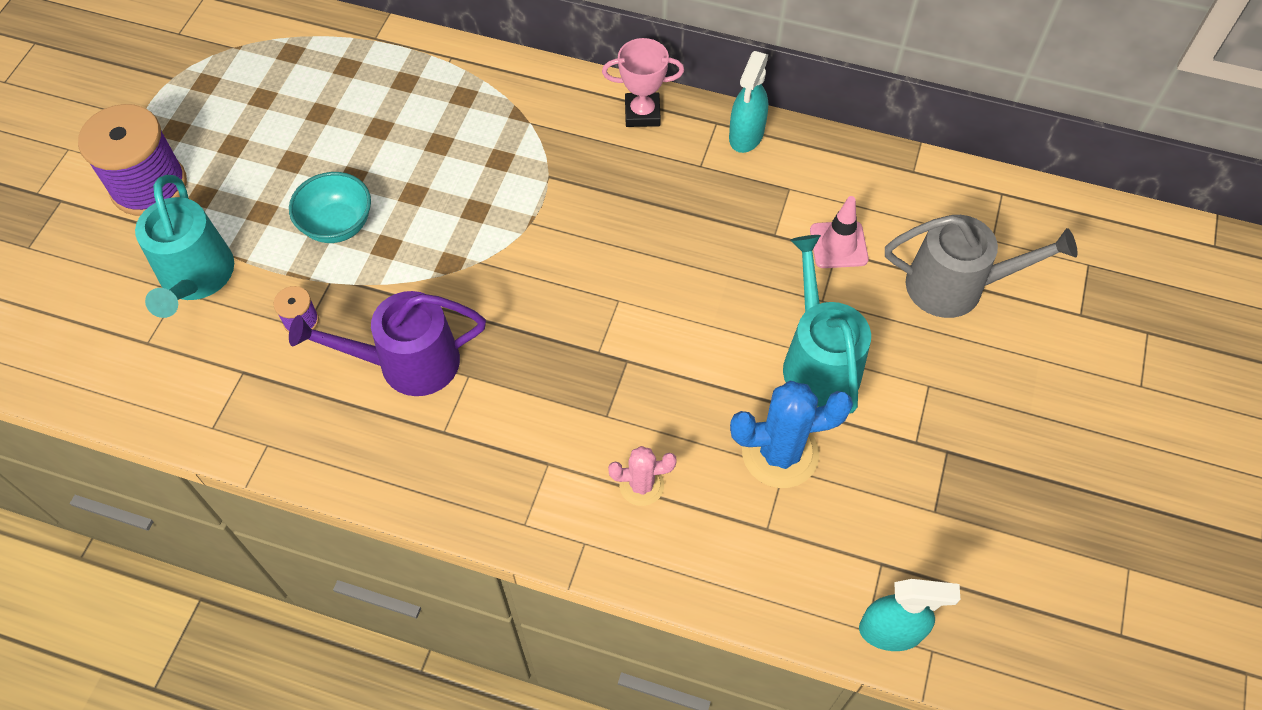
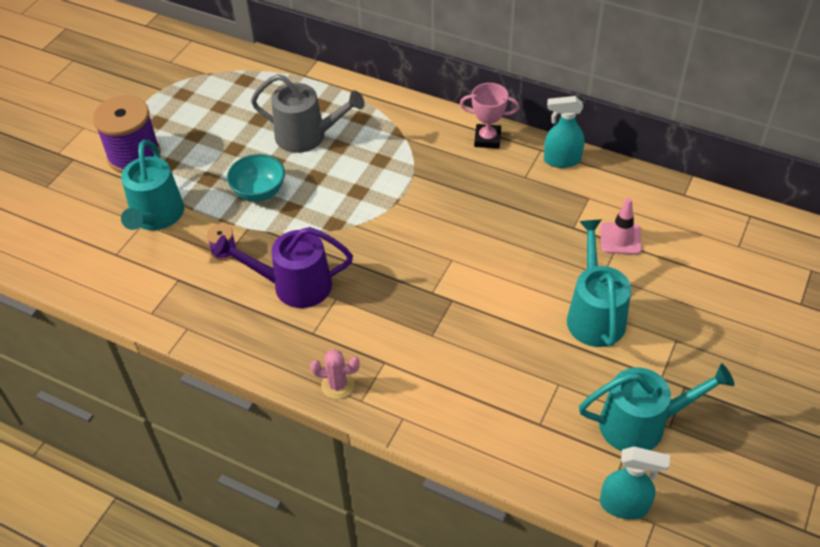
camera: 10 degrees right, 10 degrees down
(641, 485) = (450, 384): pink cactus -> pink cactus (337, 385)
(746, 136) = (561, 160): turquoise spray bottle -> turquoise spray bottle turned 60 degrees clockwise
(780, 453) = (556, 374): blue cactus -> none
(898, 512) = (641, 424): none -> turquoise watering can
(955, 286) = (706, 275): grey watering can -> grey watering can (307, 136)

